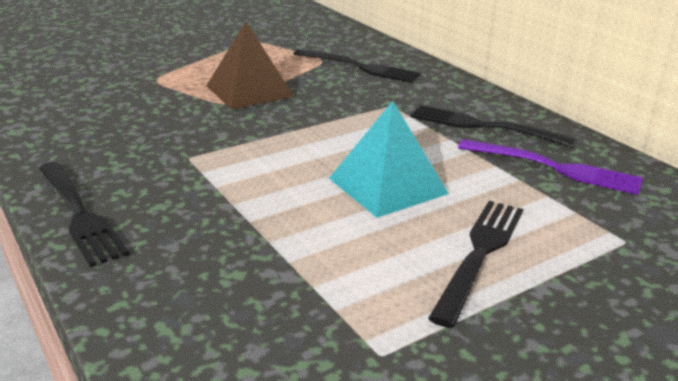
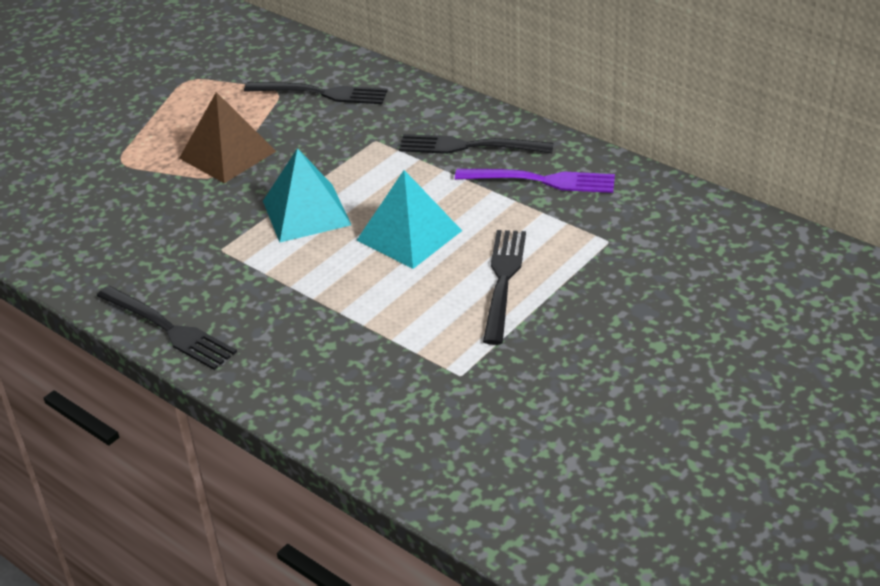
camera: 15 degrees left, 10 degrees up
(292, 145) = (306, 213): none -> turquoise pyramid

